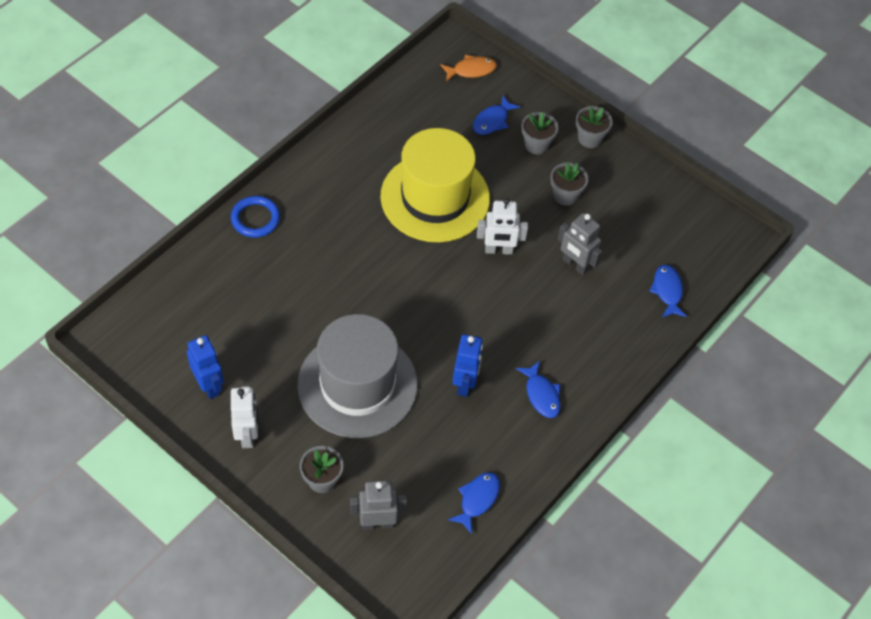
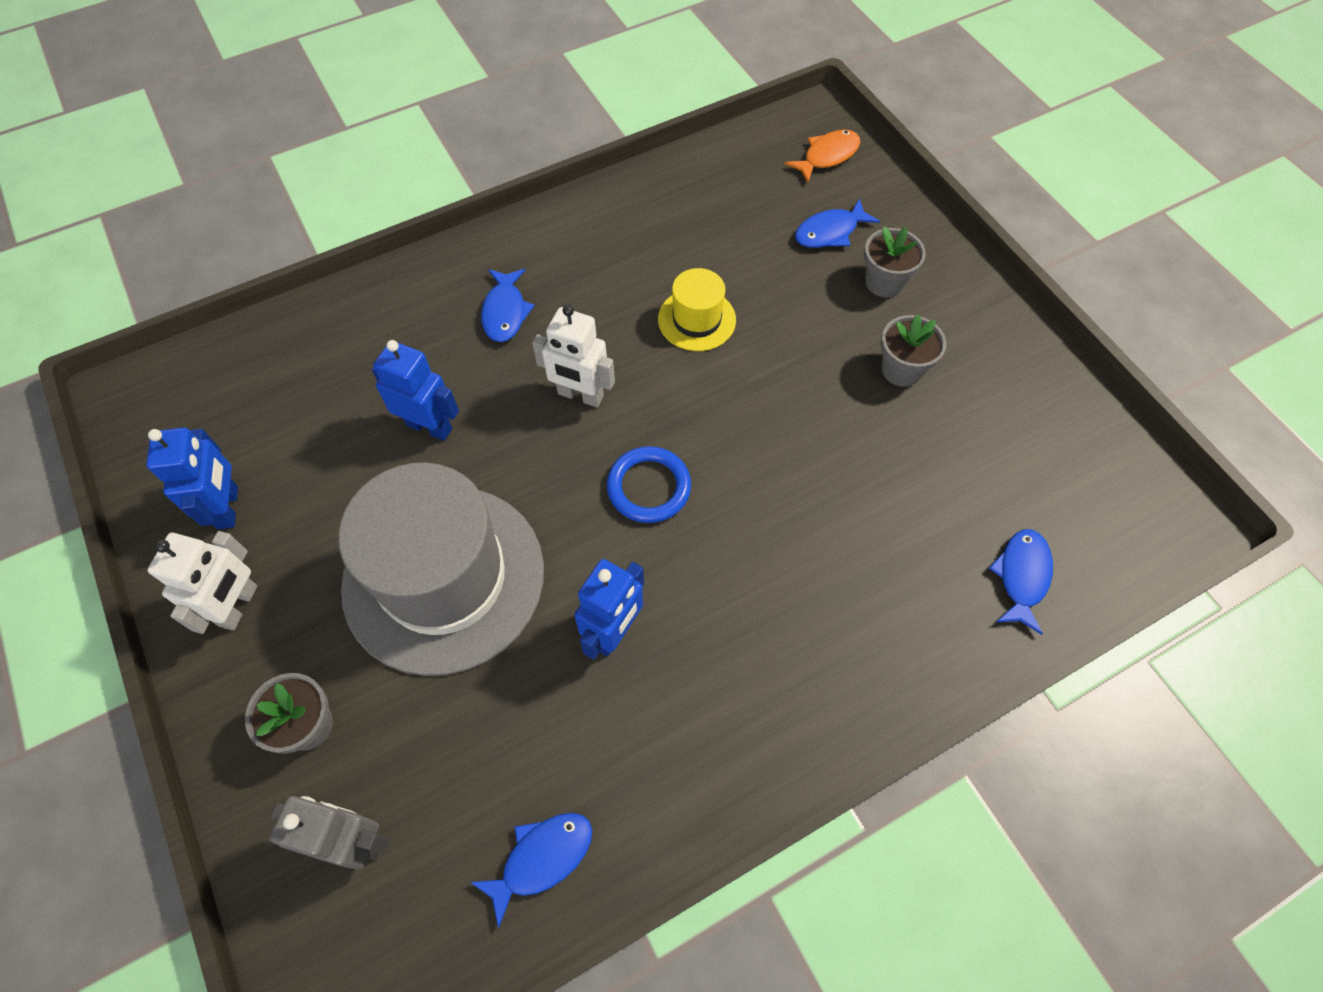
camera: 25 degrees right, 5 degrees up
(255, 219) = (426, 281): blue ring -> blue ring (649, 487)
(305, 305) = (429, 426): none -> blue robot
(435, 197) = (696, 319): yellow hat -> yellow hat, size x0.45
(471, 70) = (827, 156): orange fish -> orange fish turned 45 degrees counterclockwise
(498, 250) = (761, 426): white robot -> white robot (580, 395)
(541, 395) = (733, 695): blue fish -> blue fish (505, 312)
(575, 265) = (876, 485): grey robot -> none
(589, 138) = (972, 294): grey flower pot -> none

